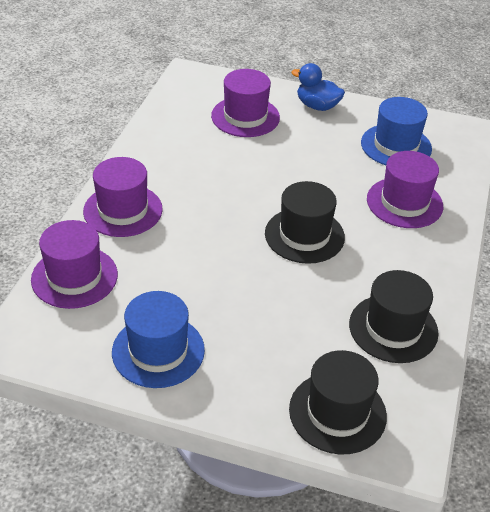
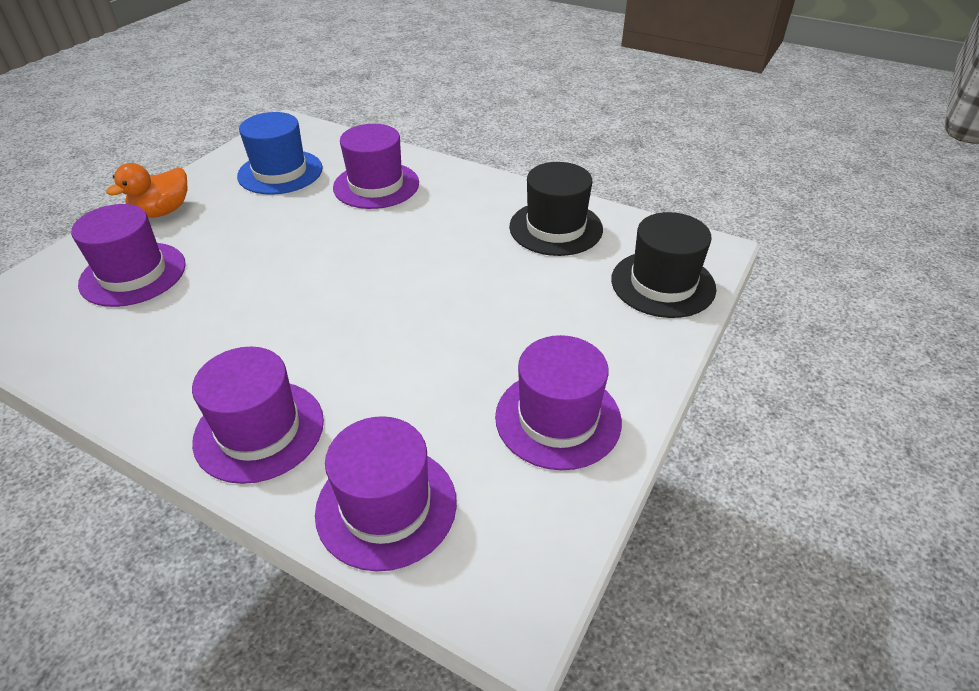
camera: 75 degrees left, 0 degrees up
(158, 351) = (558, 418): blue hat -> purple hat
(304, 235) = (396, 262): black hat -> none
(317, 106) = (162, 211): blue duck -> orange duck

